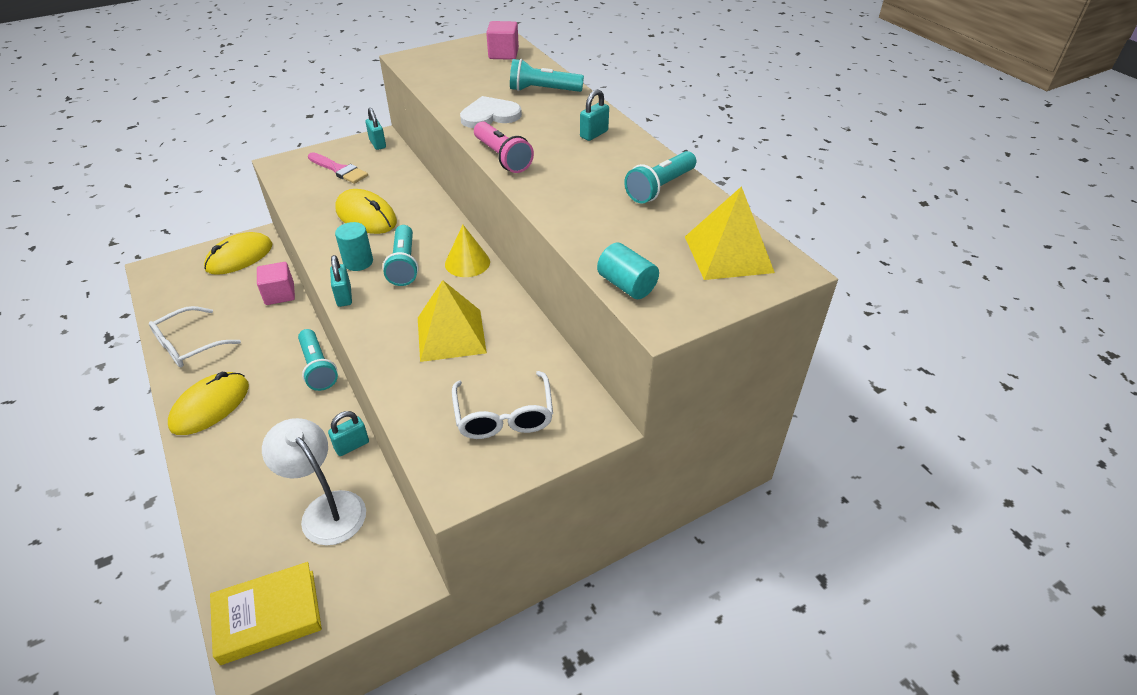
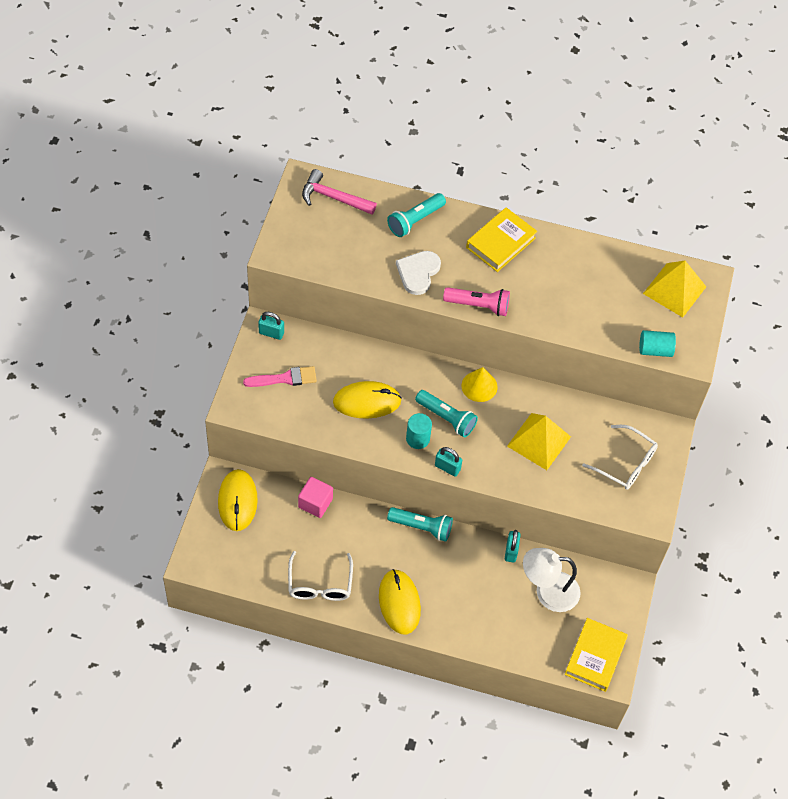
camera: 50 degrees left, 15 degrees up
(503, 54) = (333, 197): pink cube -> pink hammer
(594, 134) = (500, 243): turquoise padlock -> yellow book
(660, 187) = (590, 263): turquoise flashlight -> none

